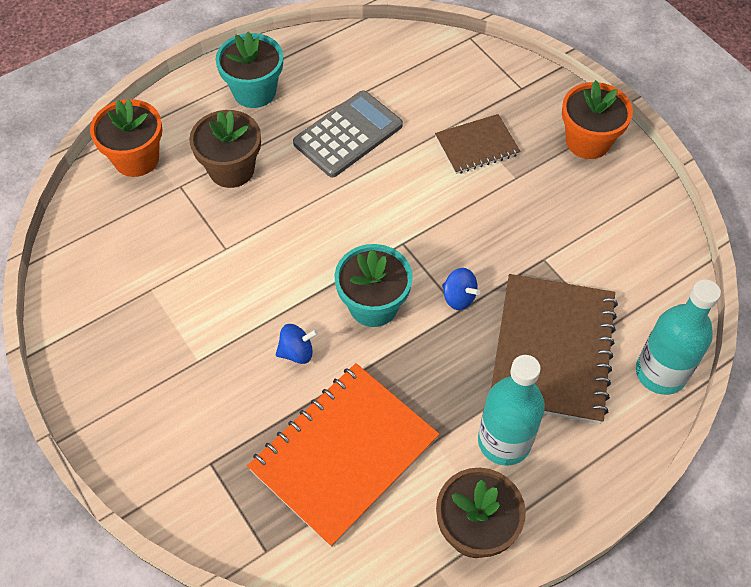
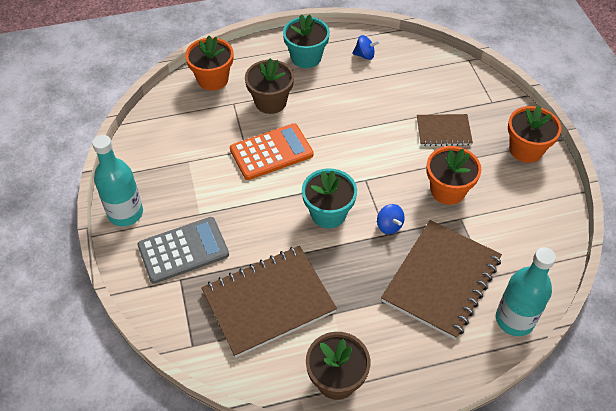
camera: 20 degrees right, 5 degrees down
(262, 241) = (271, 152): none -> orange calculator
(297, 352) = (265, 228): blue spinning top -> blue spinning top (365, 55)
(344, 454) = (268, 302): orange notebook -> brown notebook
(348, 134) = (357, 100): grey calculator -> grey calculator (183, 250)
(504, 441) = (381, 329): turquoise bottle -> turquoise bottle (125, 213)
(513, 226) = (448, 190): none -> orange flower pot

